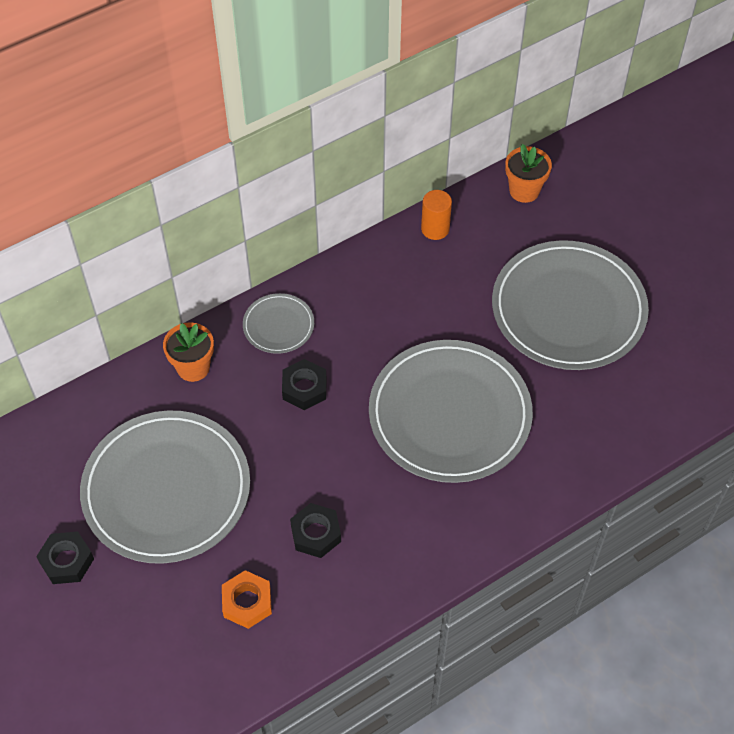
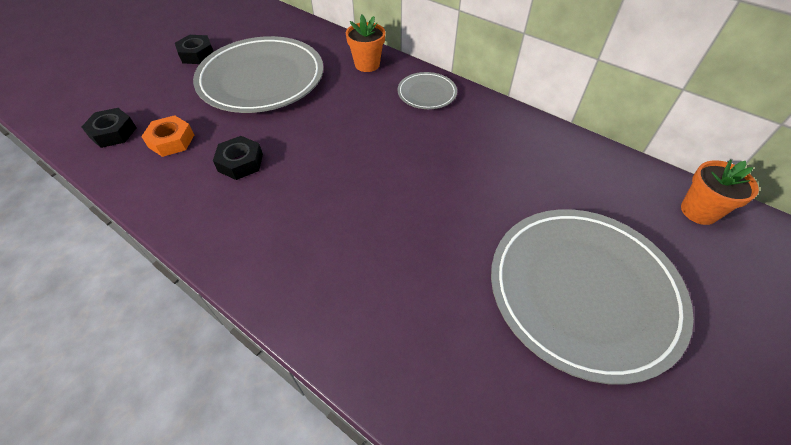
camera: 70 degrees right, 5 degrees down
(304, 388) = (376, 121): black nut -> black nut (113, 132)
(435, 229) = (592, 157): orange cylinder -> none
(449, 414) = (394, 220): grey plate -> none

